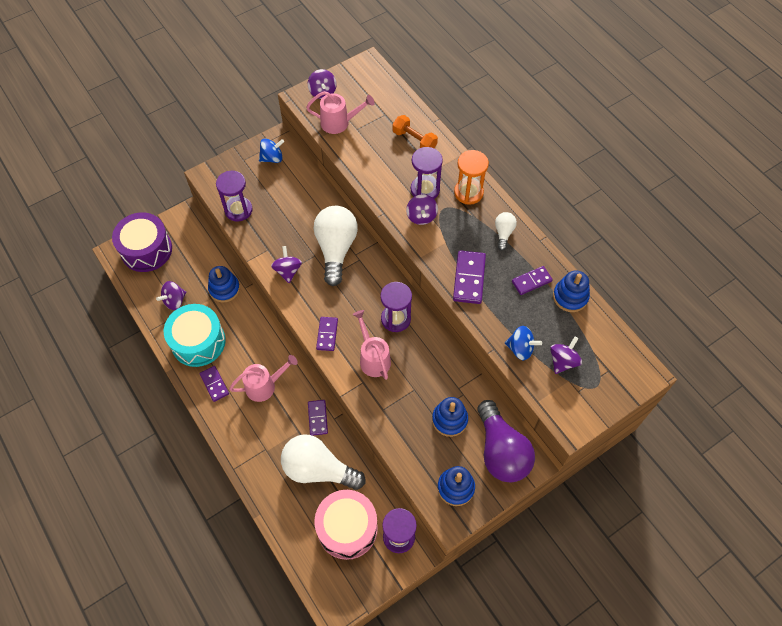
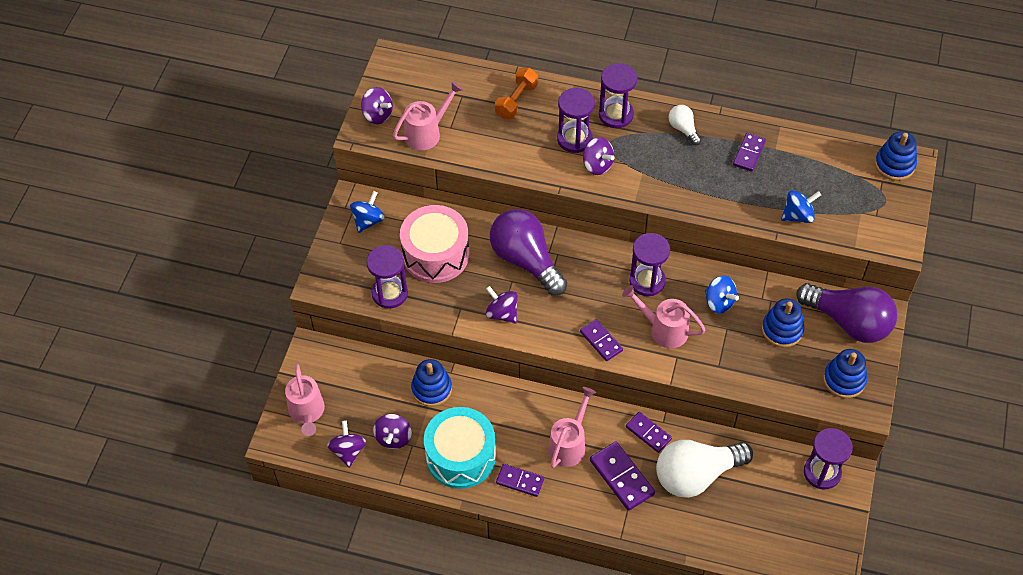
camera: 40 degrees left, 5 degrees down
(146, 250) = (307, 413): purple drum -> pink watering can
(336, 249) = (526, 260): white light bulb -> purple light bulb
(347, 528) = (773, 502): pink drum -> pink drum (436, 254)
(414, 140) = (516, 101): orange dumbbell -> orange dumbbell turned 60 degrees counterclockwise
(427, 368) = (719, 302): none -> blue spinning top
(468, 192) = (616, 115): orange hourglass -> purple hourglass
(469, 278) = (695, 189): purple domino -> purple domino (622, 477)
(563, 361) = (840, 200): purple spinning top -> purple spinning top (348, 451)
(570, 297) = (792, 143): blue stacking toy -> blue stacking toy (894, 165)

